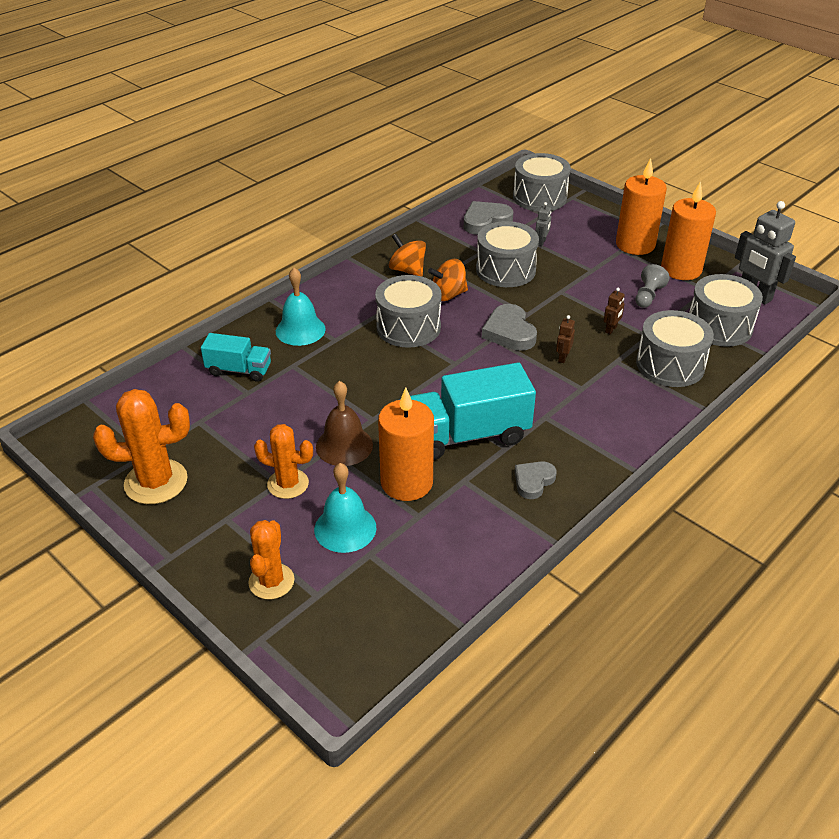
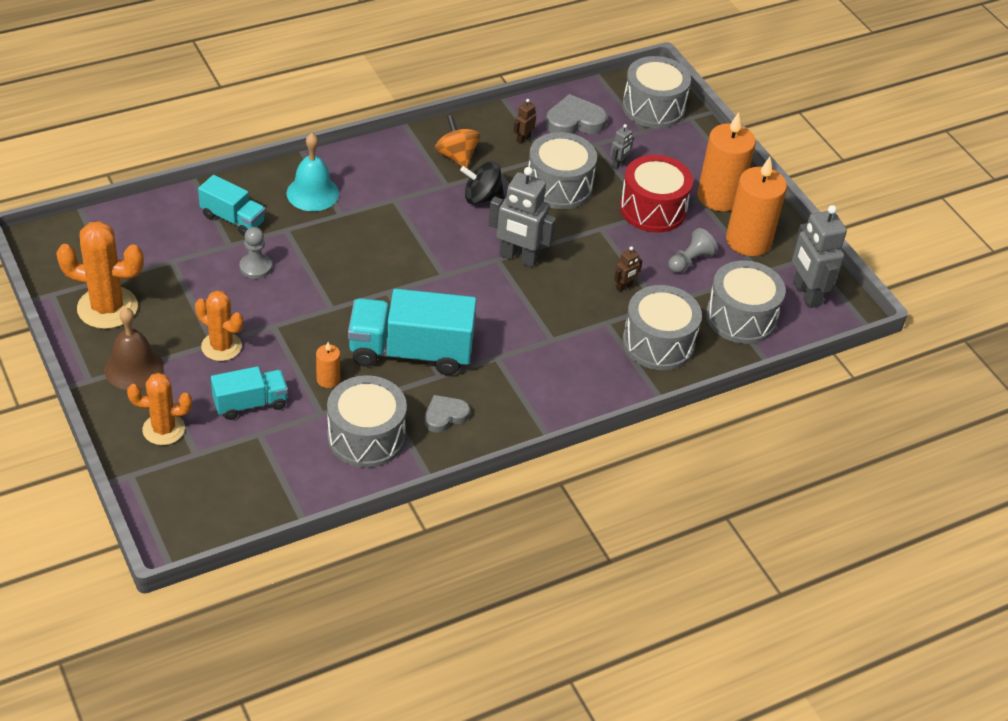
camera: 15 degrees right, 5 degrees up
(271, 581) = (163, 429): orange cactus -> orange cactus turned 60 degrees clockwise
(282, 404) = (255, 267): none -> grey pawn
(344, 445) = (291, 326): brown bell -> brown bell (134, 368)
(345, 528) = (250, 403): turquoise bell -> turquoise truck
(406, 482) = (328, 379): orange candle -> orange candle, size x0.46
(408, 327) = (420, 222): grey drum -> grey drum (366, 437)
(448, 295) = (481, 197): orange spinning top -> black spinning top
(509, 332) = (518, 258): grey heart -> grey robot
(562, 357) = (554, 302): brown robot -> brown robot (523, 139)
(591, 266) = (653, 209): none -> red drum

